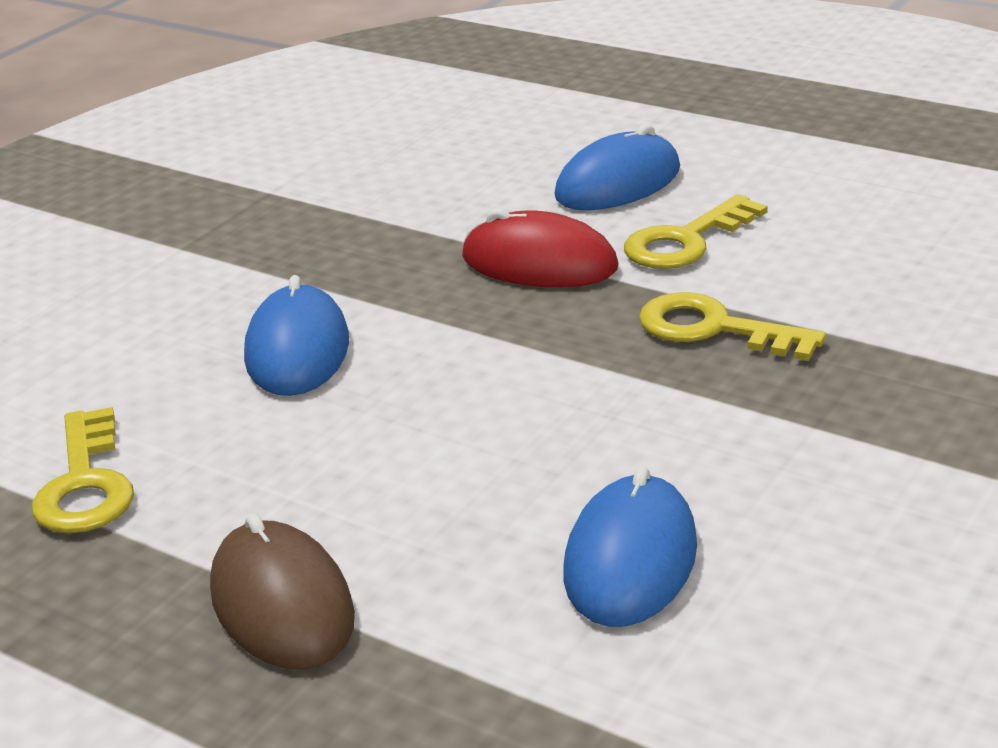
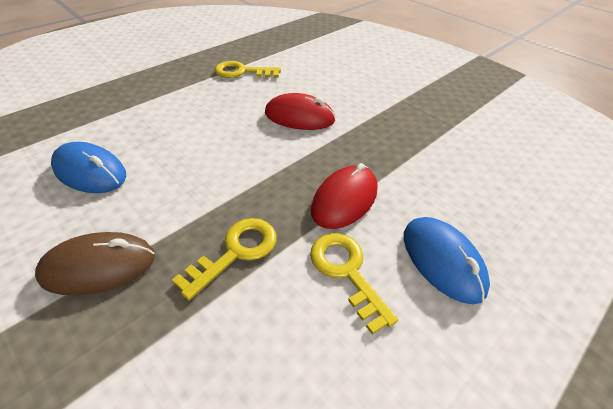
camera: 100 degrees right, 15 degrees up
(282, 604) = (148, 97): brown mouse -> brown mouse (99, 266)
(297, 350) = (299, 117): blue mouse -> red mouse

